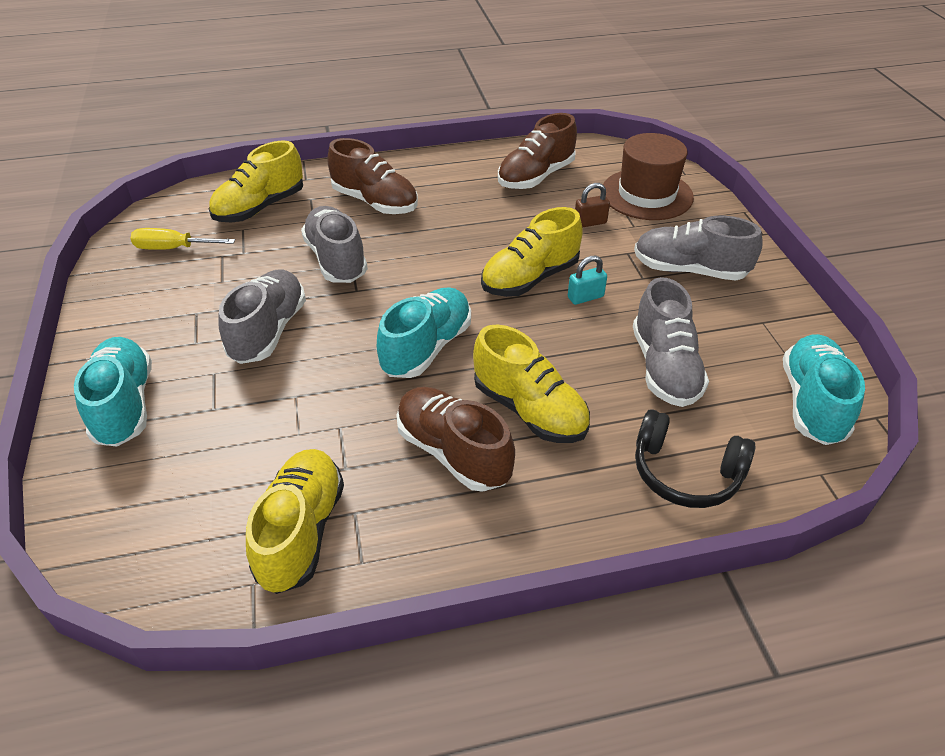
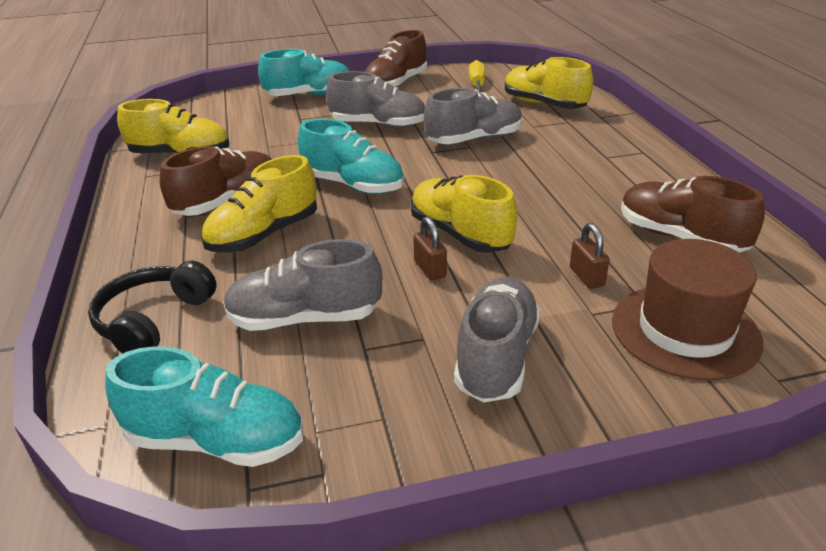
camera: 90 degrees right, 10 degrees down
(375, 202) = (574, 149): brown shoe -> brown shoe (396, 84)
(585, 297) = (430, 269): turquoise padlock -> brown padlock

